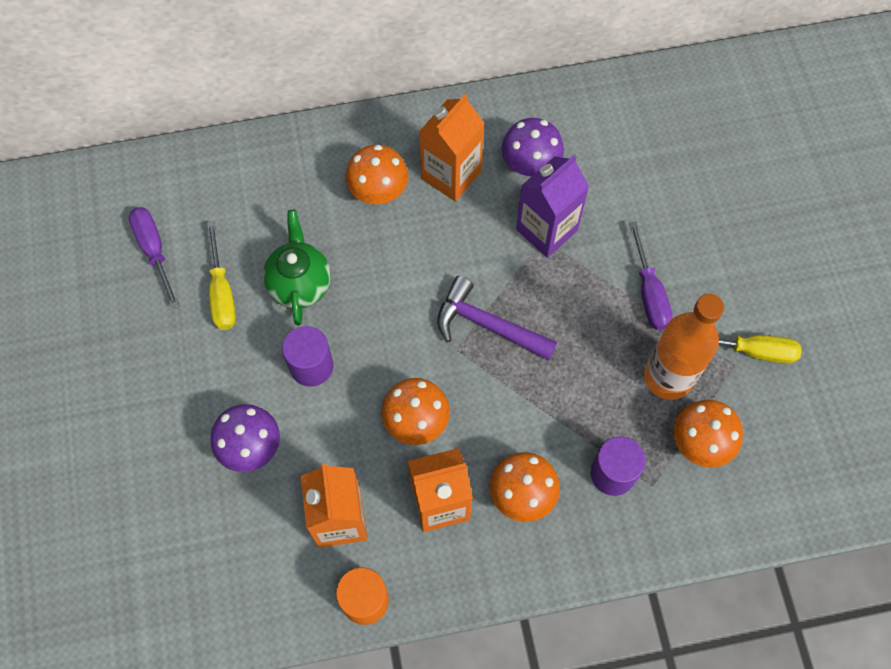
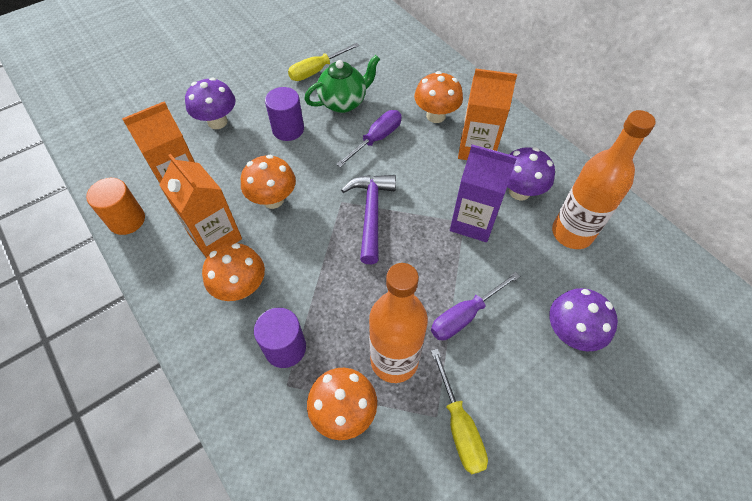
camera: 65 degrees right, 10 degrees down
(154, 251) = (327, 34): purple screwdriver -> purple screwdriver (376, 139)
(603, 148) = (572, 233): none -> orange bottle
(705, 212) = (570, 333): none -> purple mushroom

